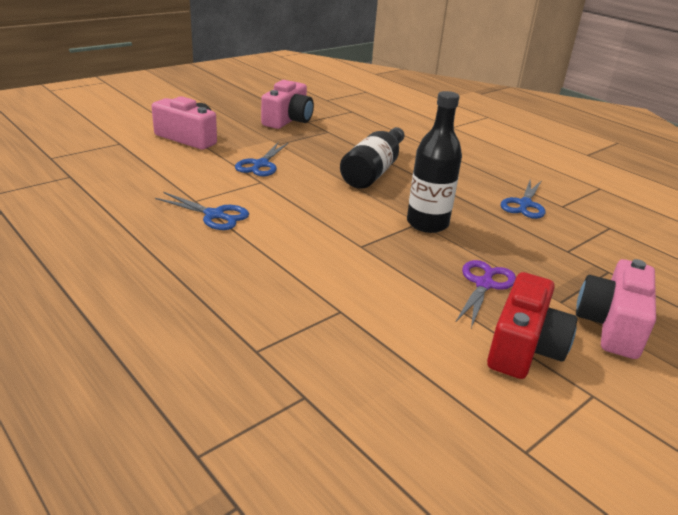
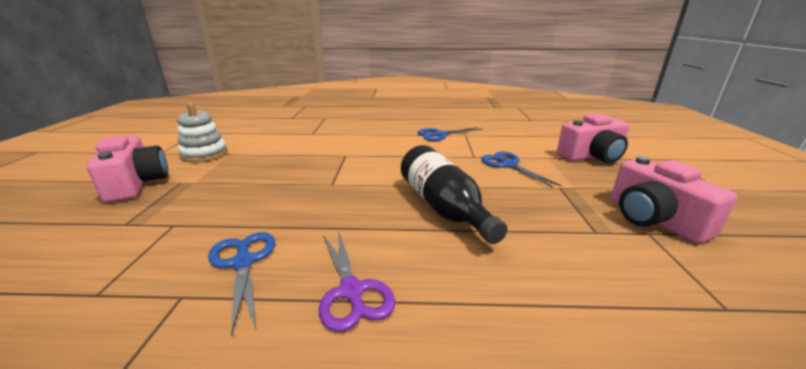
camera: 135 degrees right, 5 degrees down
(427, 224) = (325, 186): black bottle -> none
(484, 284) = (245, 169): purple scissors -> purple scissors (351, 291)
(524, 347) = (204, 154): red camera -> white stacking toy

